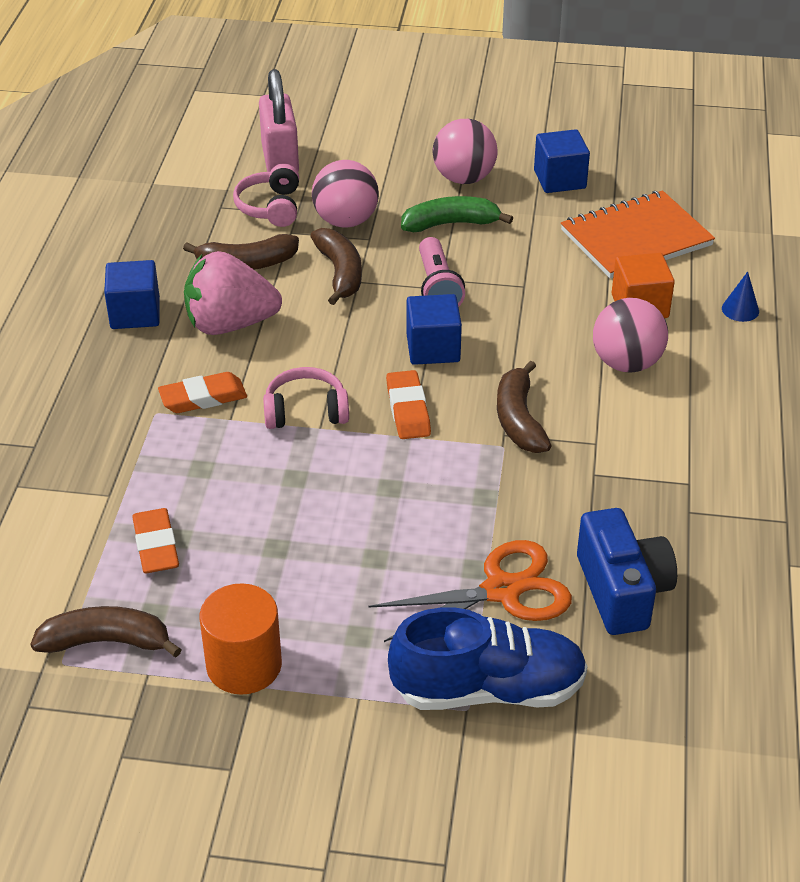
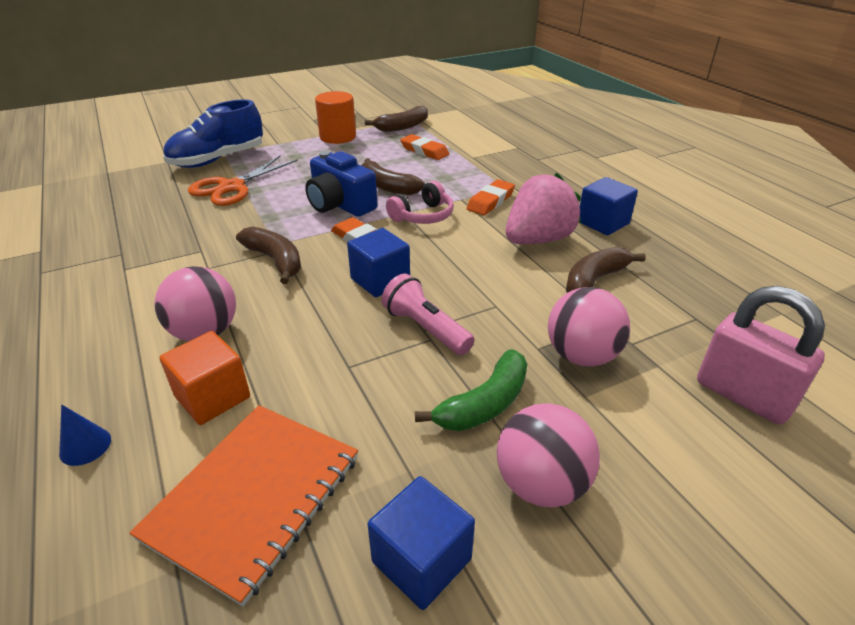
camera: 145 degrees right, 5 degrees down
(270, 207) = (660, 337): pink headphones -> none
(340, 273) = (518, 305): brown banana -> brown banana (387, 186)
(622, 591) = (159, 207): blue camera -> blue camera (340, 205)

